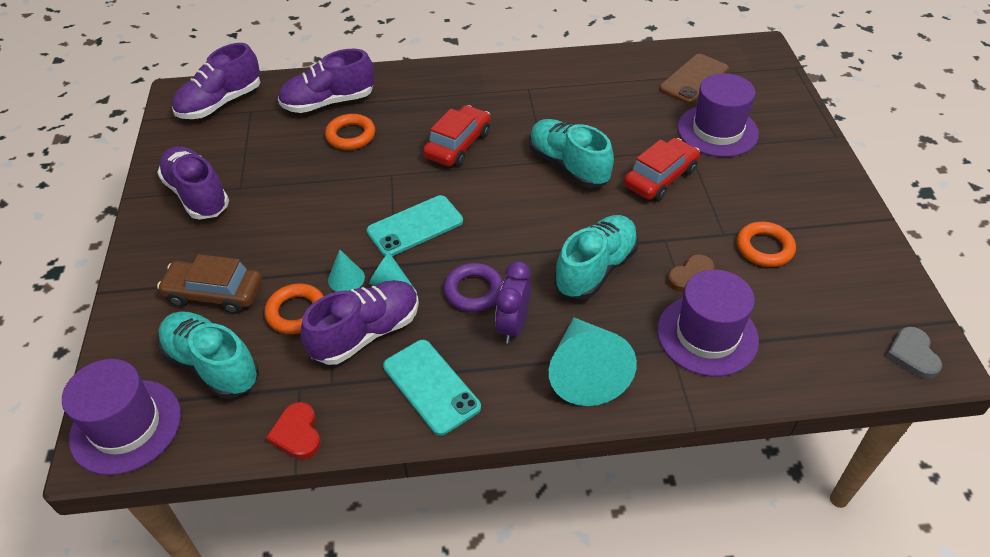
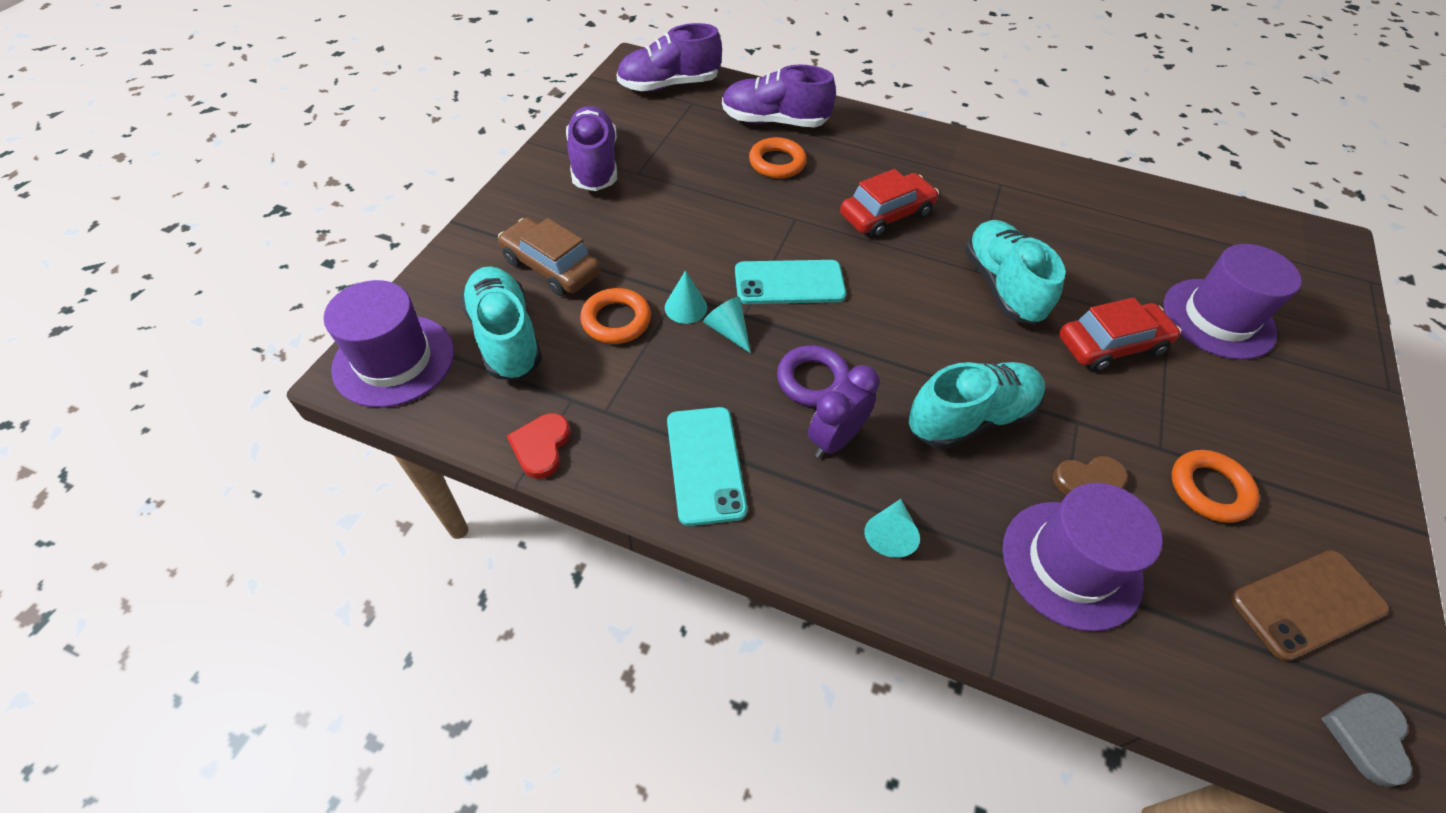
camera: 25 degrees right, 5 degrees up
(366, 333) = (672, 374): purple shoe -> none
(585, 372) = (890, 534): turquoise cone -> turquoise cone, size x0.48
(693, 79) = (1218, 246): brown phone -> brown phone (1307, 604)

